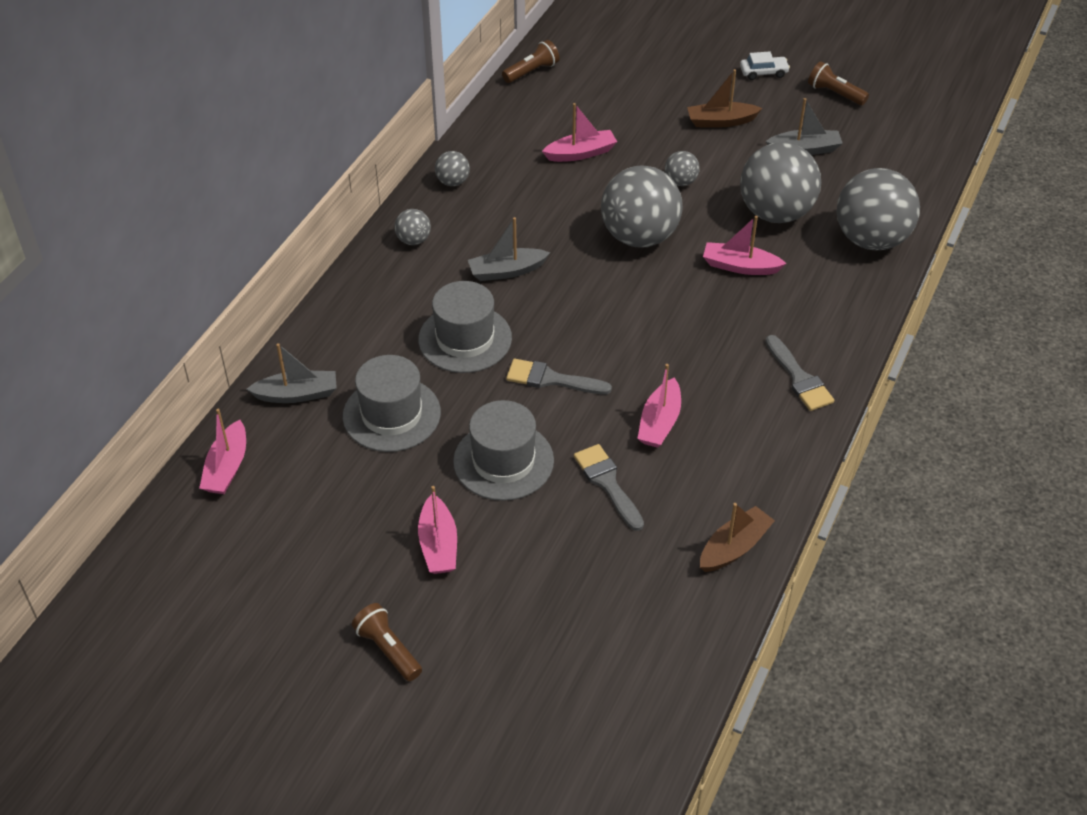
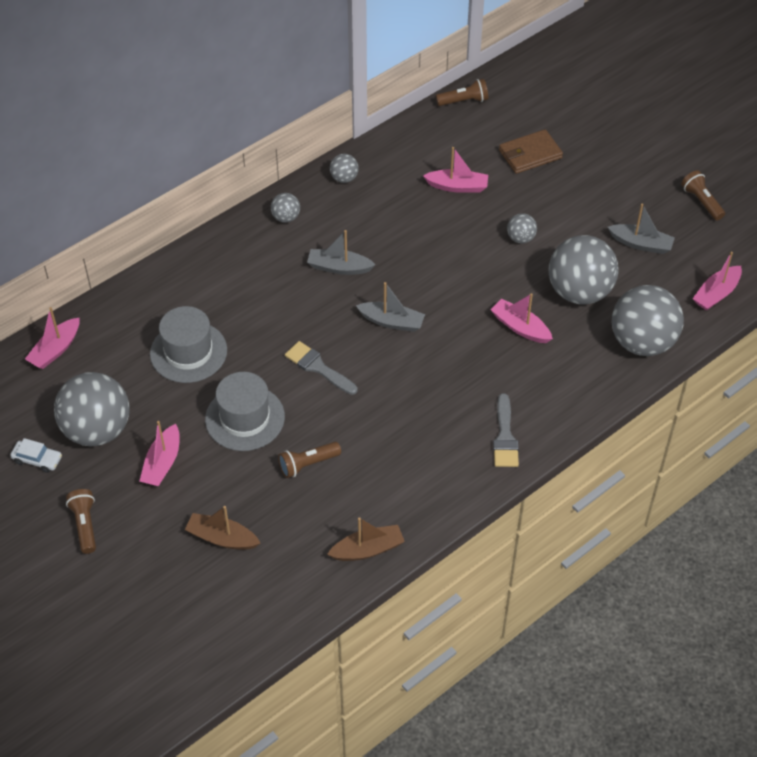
camera: 25 degrees right, 5 degrees up
(297, 394) = (133, 312): grey boat -> grey boat (392, 322)
(465, 339) = (275, 311): grey hat -> none
(607, 483) = (308, 464): grey brush -> brown flashlight
(635, 101) = (530, 154): none -> brown wallet
(639, 237) = (458, 274): grey ball -> grey ball (97, 430)
(659, 422) = (375, 432): pink boat -> pink boat (716, 294)
(721, 121) = (588, 196): brown boat -> brown boat (222, 538)
(763, 72) = (653, 162): white car -> white car (37, 459)

